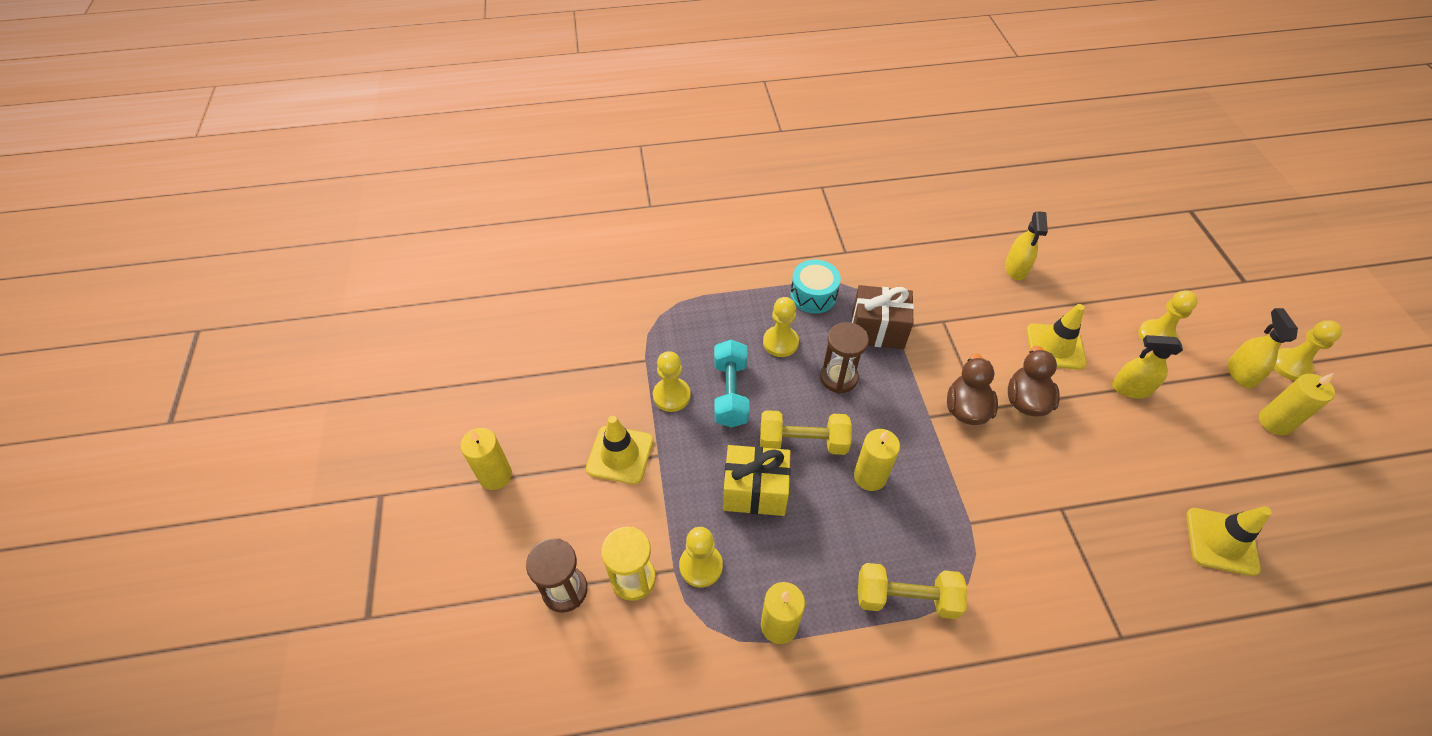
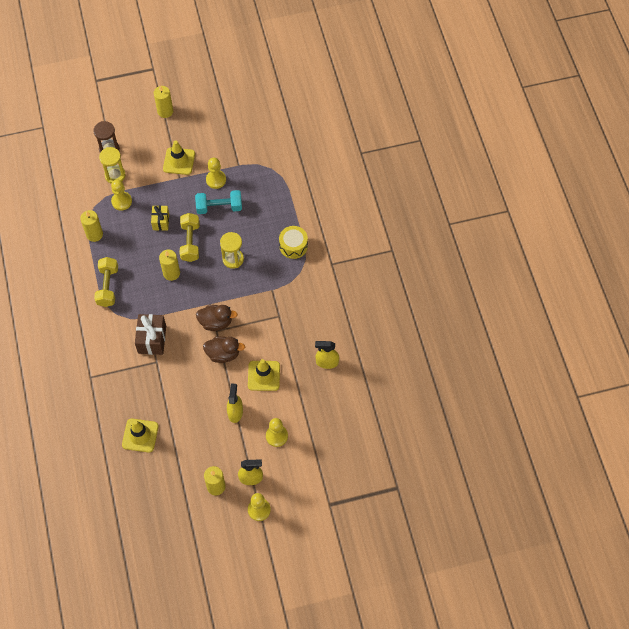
camera: 85 degrees right, 10 degrees up
(755, 491) = (161, 222): yellow gift -> yellow gift, size x0.64
(780, 342) = (256, 230): yellow pawn -> none
(813, 295) = (293, 246): turquoise drum -> yellow drum
(838, 378) = (233, 259): brown hourglass -> yellow hourglass
(877, 330) = (269, 280): brown gift -> brown gift (152, 339)

